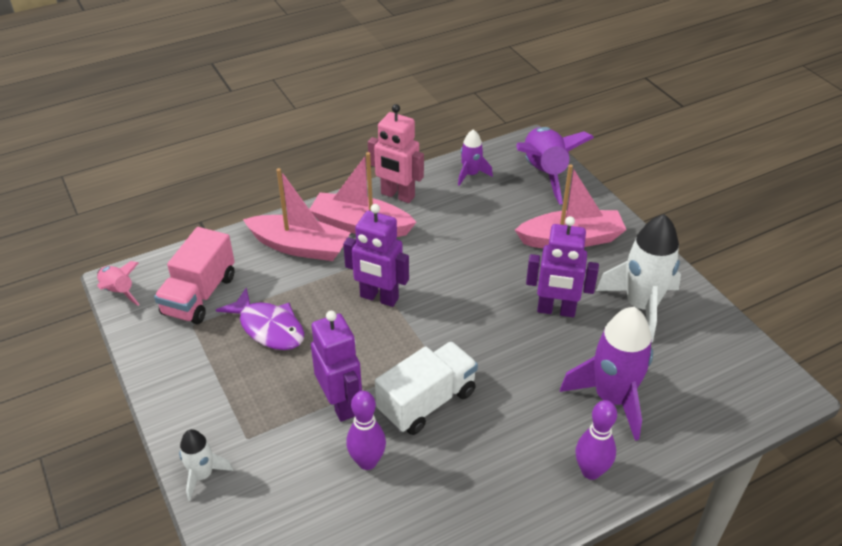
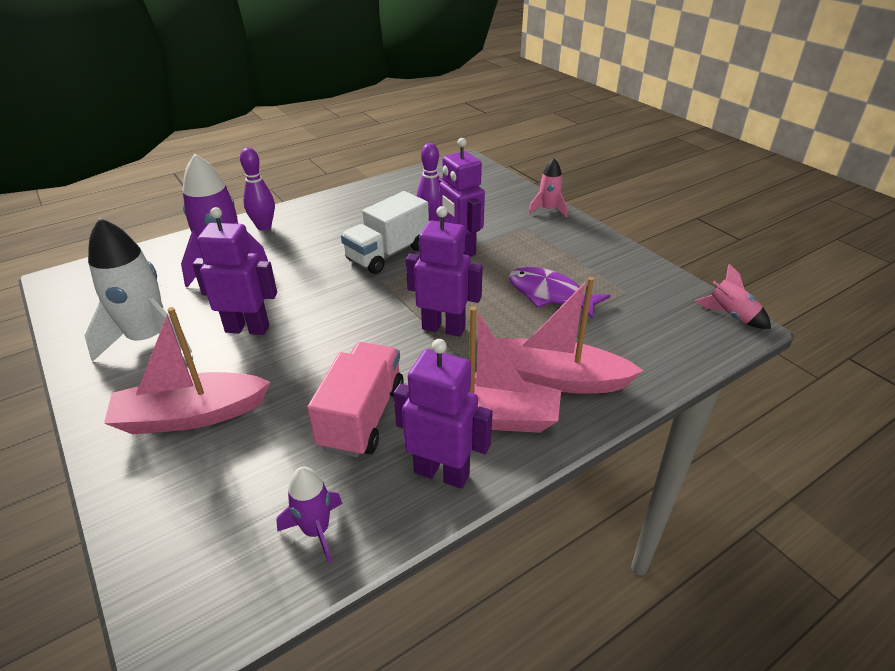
camera: 175 degrees right, 5 degrees down
(199, 295) = (641, 318): pink truck -> pink truck (362, 417)
(203, 475) = (548, 210): white rocket -> pink rocket
(397, 195) = (442, 473): pink robot -> purple robot
(544, 173) = (179, 545): purple rocket -> none

